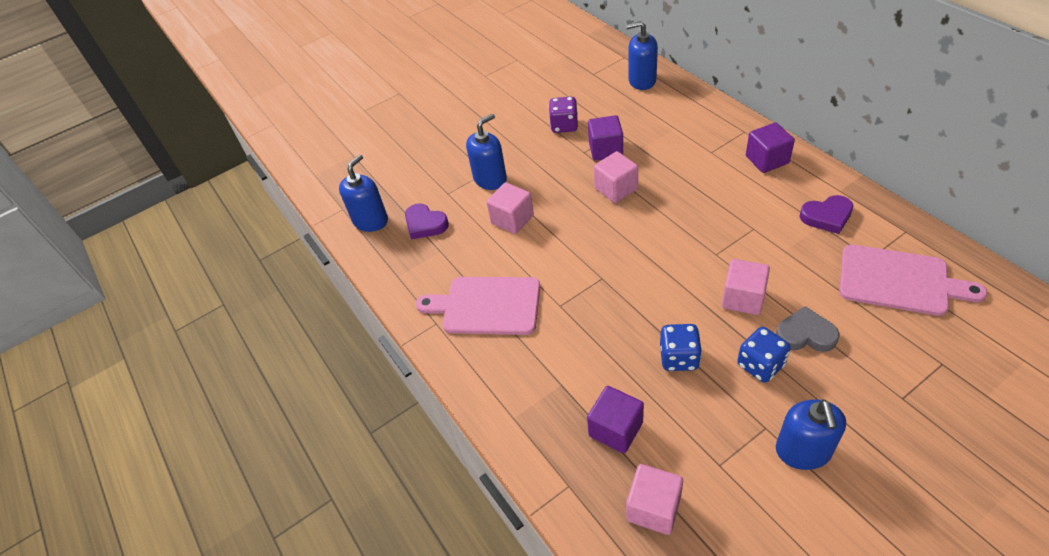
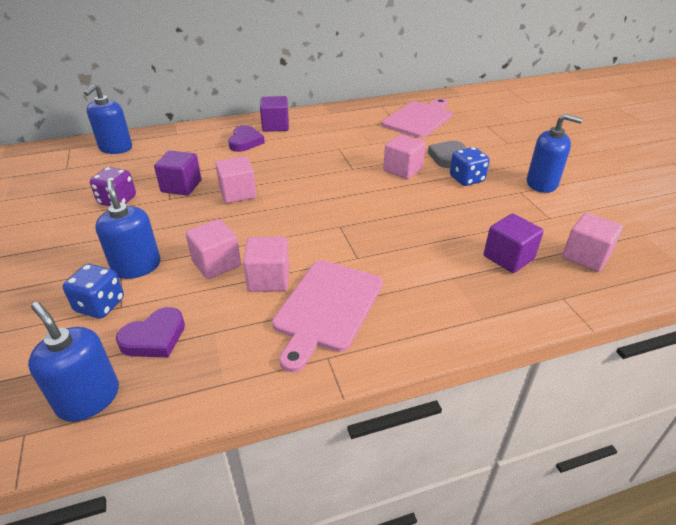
camera: 80 degrees left, 10 degrees down
(507, 258) = (269, 279): none -> pink cube
(679, 358) = (447, 210): blue dice -> blue dice (100, 305)
(827, 216) = (349, 123): purple heart -> purple heart (245, 142)

